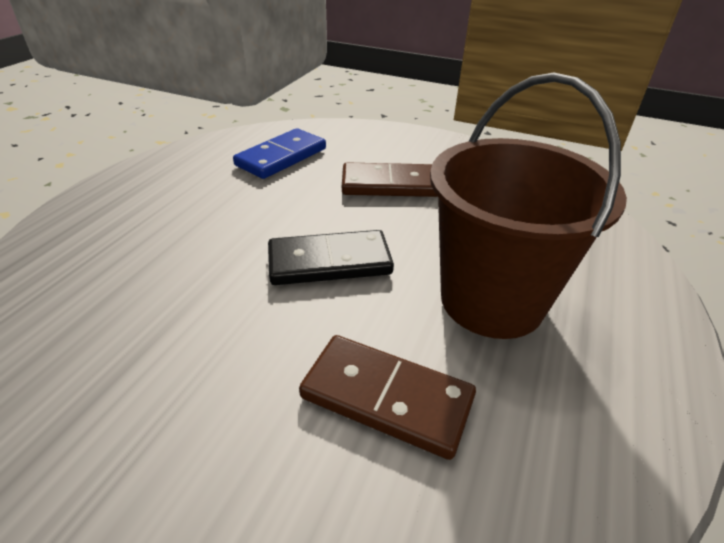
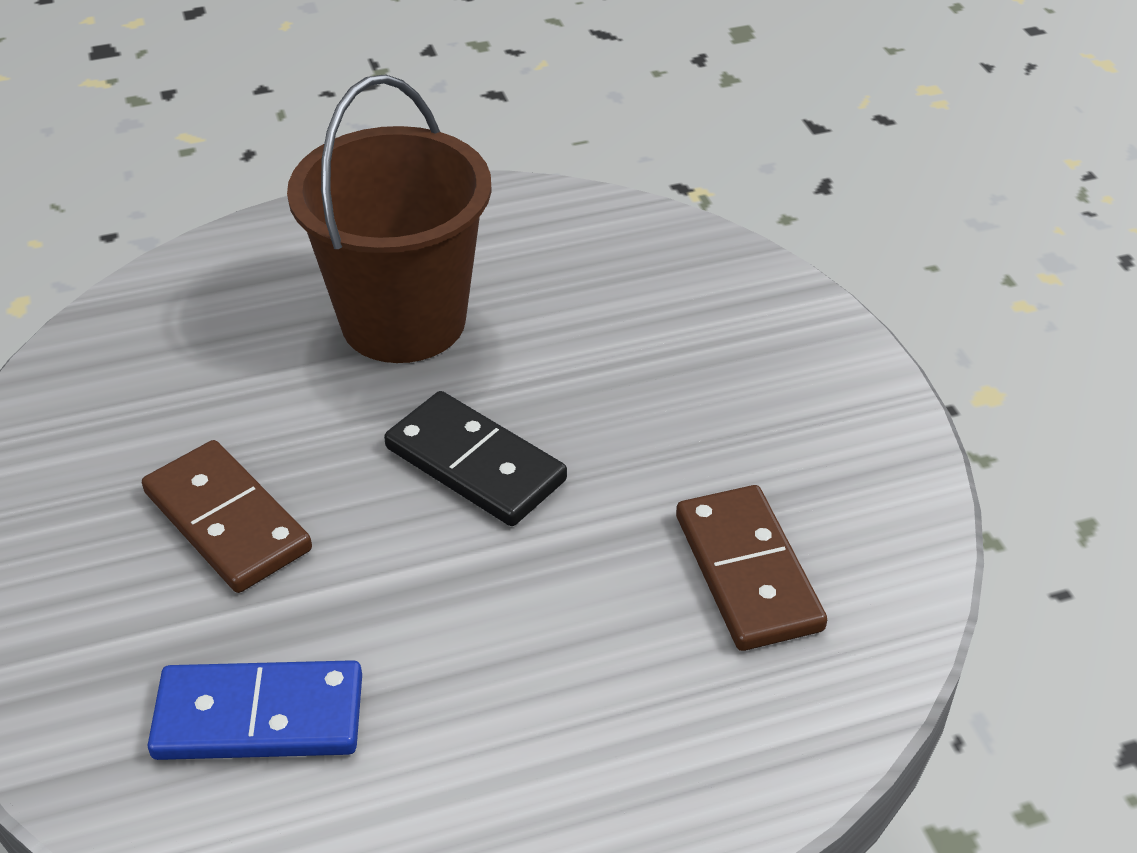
camera: 130 degrees left, 5 degrees up
(386, 398) = (599, 326): brown domino -> brown domino (748, 572)

